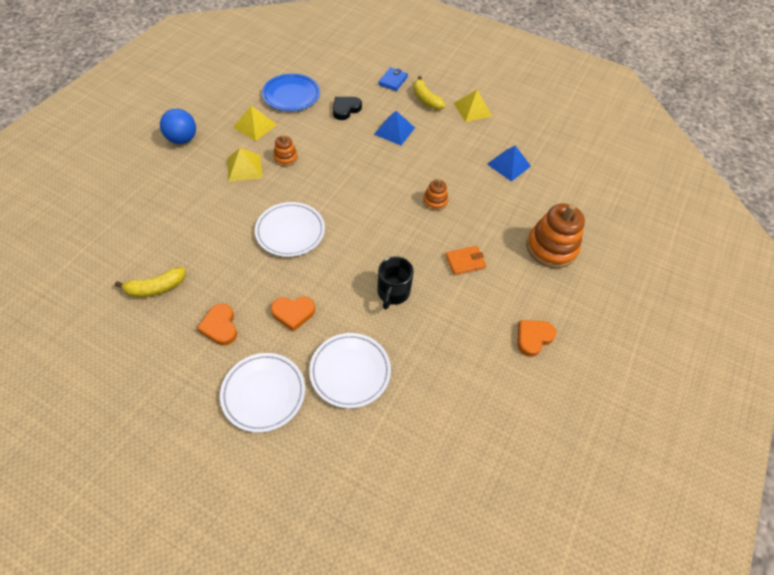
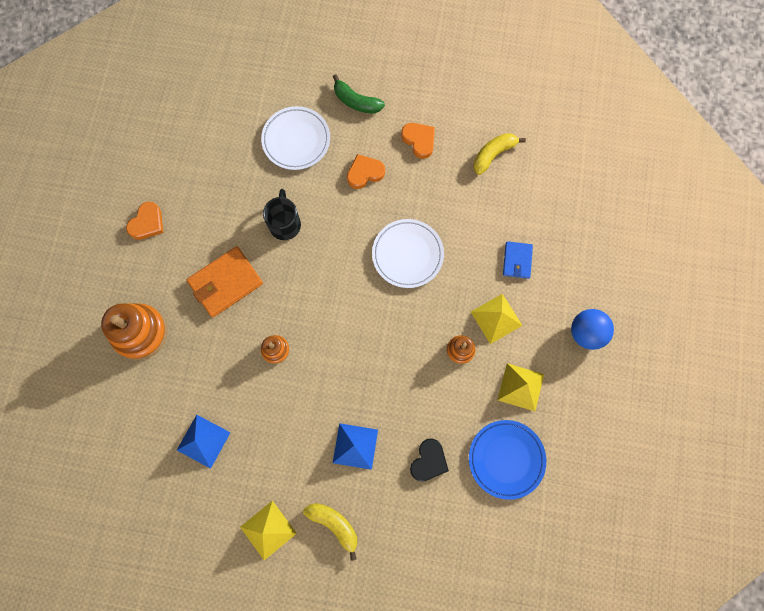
camera: 165 degrees right, 20 degrees up
(263, 393) = (356, 101): white plate -> green banana
(393, 81) = (390, 547): blue wallet -> blue wallet (517, 260)
(465, 261) = (226, 283): orange wallet -> orange wallet, size x1.72

